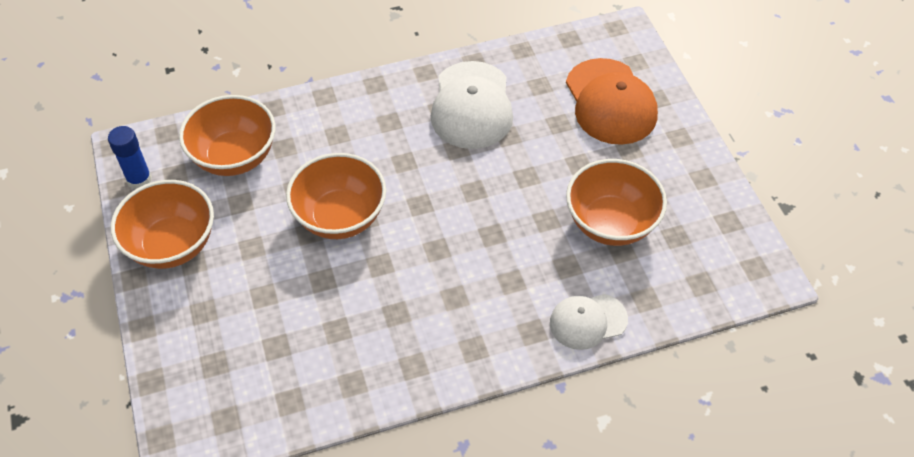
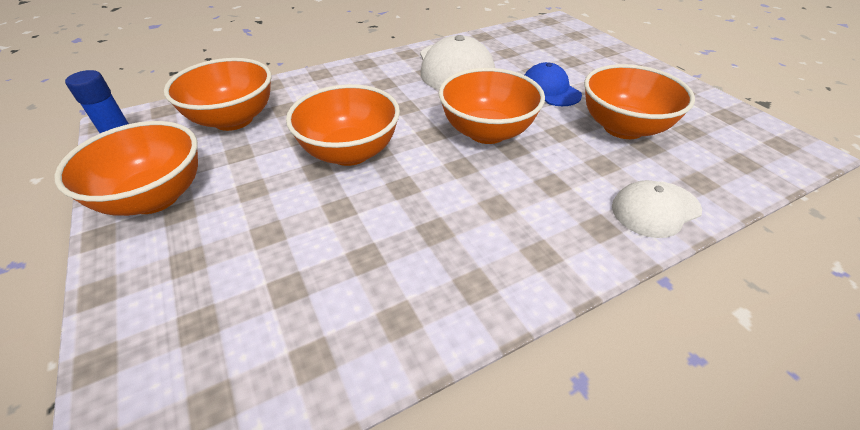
camera: 10 degrees left, 10 degrees down
(474, 209) = (487, 132): none -> orange bowl
(562, 157) = (550, 90): none -> blue cap
(610, 102) = (570, 56): orange cap -> none

